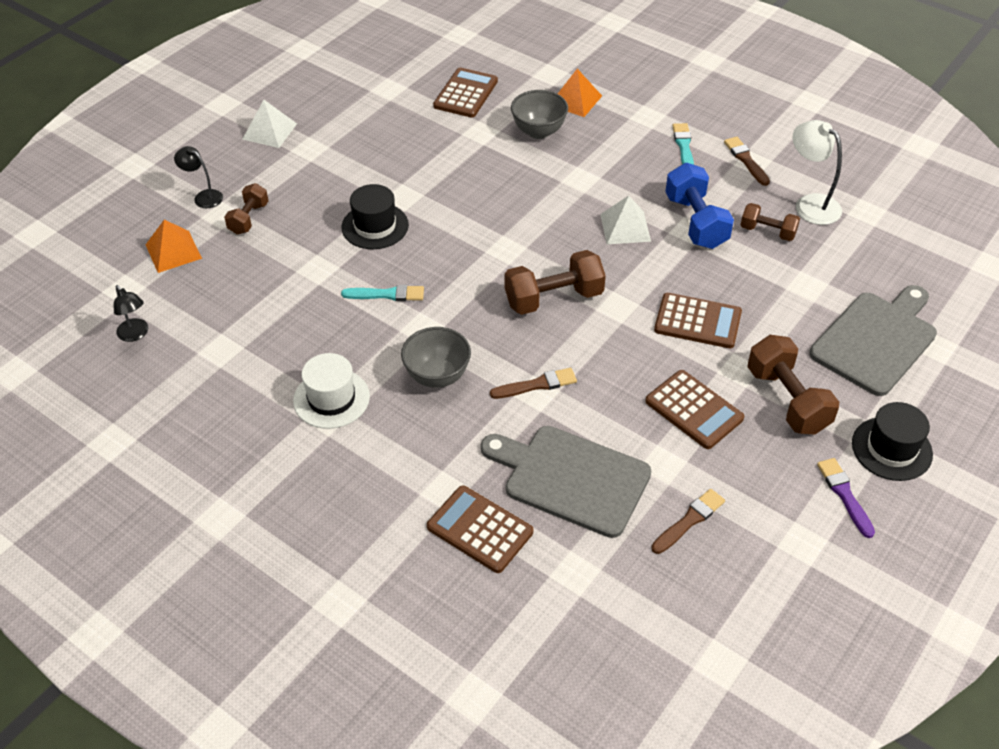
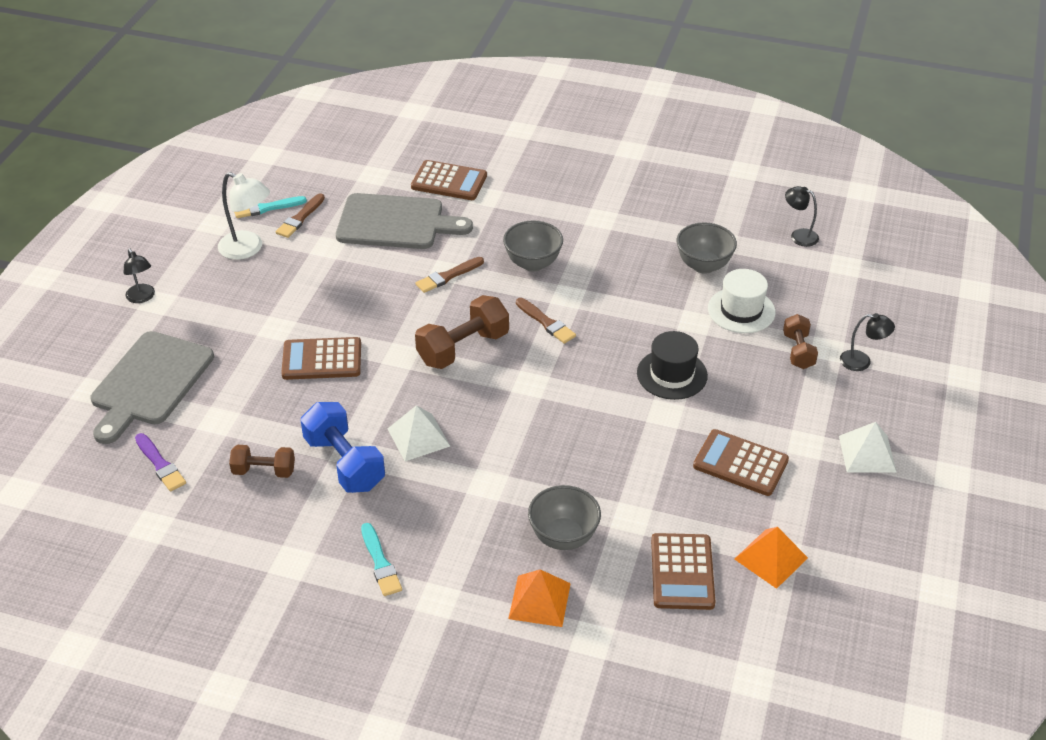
camera: 160 degrees right, 5 degrees down
(173, 251) = (837, 305): orange pyramid -> orange pyramid (771, 558)
(262, 325) = (703, 265): none -> grey bowl
(331, 398) = (606, 230): white hat -> white hat (741, 310)
(387, 294) = (616, 315): turquoise brush -> turquoise brush (267, 208)
(694, 410) = (311, 288): brown calculator -> brown calculator (740, 463)
(746, 160) = (300, 562): brown brush -> brown brush (546, 322)
(787, 400) = (232, 313): brown dumbbell -> none
(810, 204) = (218, 519): white lamp -> white lamp (248, 249)
(844, 495) = (182, 258): purple brush -> purple brush (160, 464)
(891, 448) = (142, 297): black hat -> black lamp

